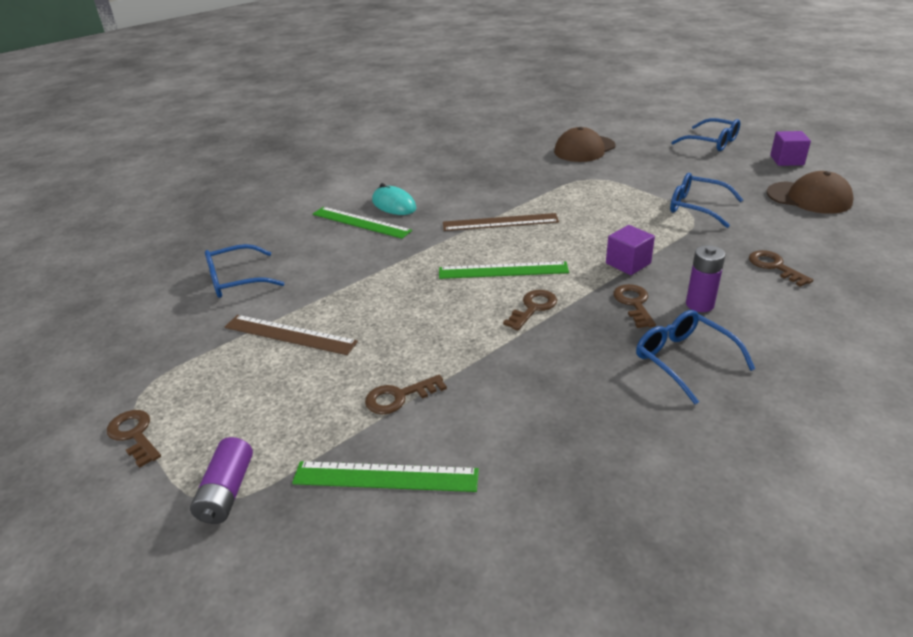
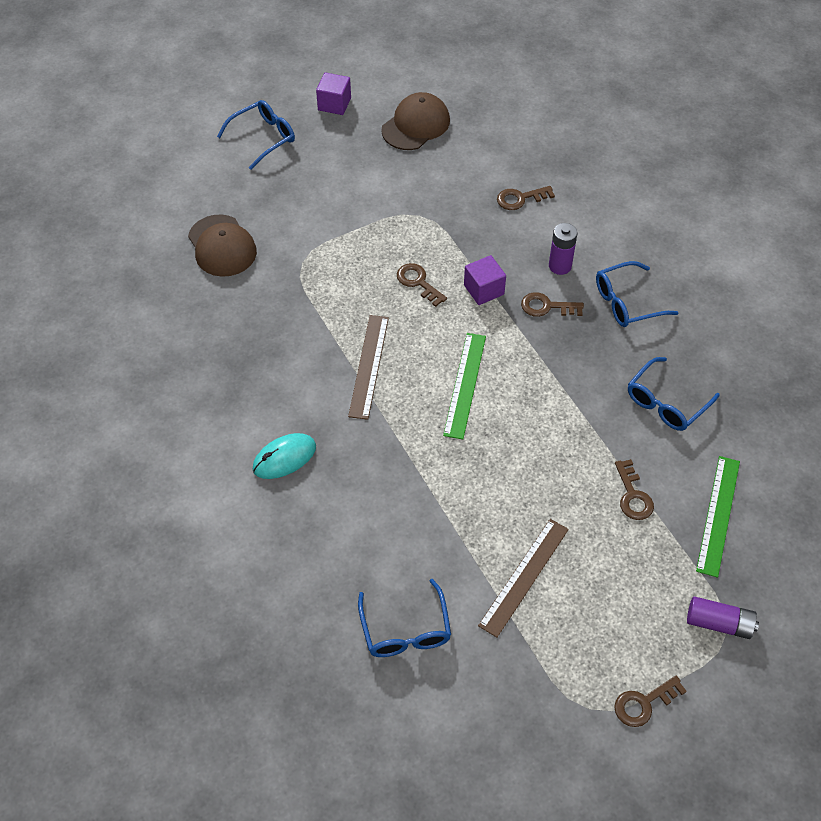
camera: 80 degrees left, 20 degrees up
(361, 222) = (315, 496): green ruler -> none
(533, 308) = (534, 377): brown key -> brown key (418, 282)
(696, 207) = (401, 206): blue glasses -> blue glasses (666, 403)

